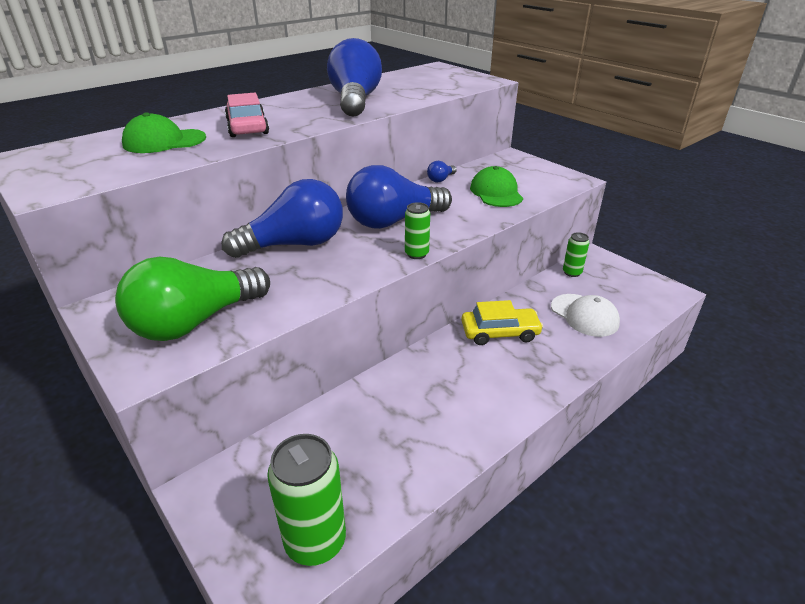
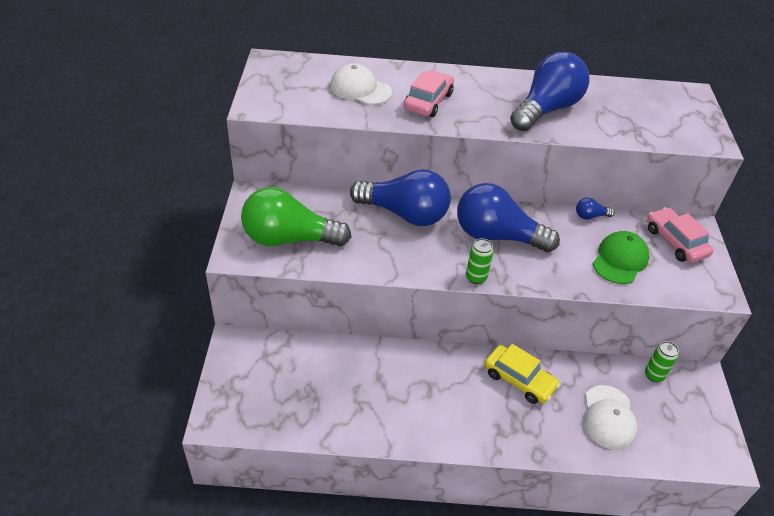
camera: 40 degrees right, 10 degrees up
(164, 141) = (360, 89): green cap -> white cap
(315, 541) = (260, 417): green can -> none
(512, 168) = (675, 242): none -> pink car

